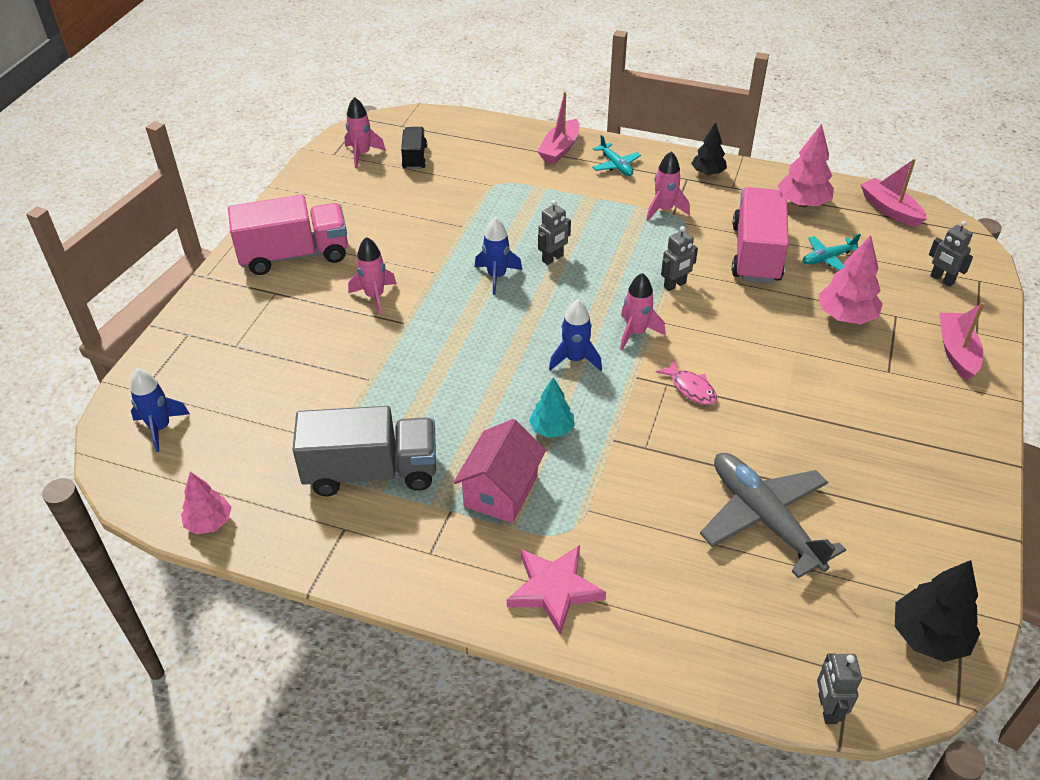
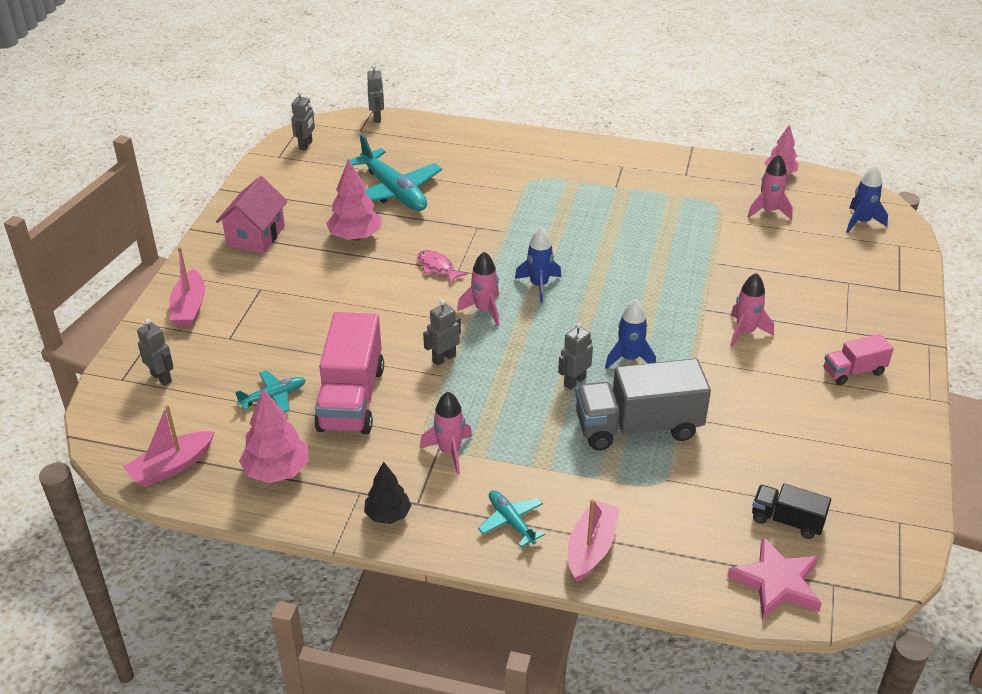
camera: 175 degrees right, 5 degrees down
(294, 255) = (853, 371): pink truck -> pink truck, size x0.53
(362, 154) = (861, 523): pink rocket -> pink rocket (768, 211)
(371, 472) = (682, 204): grey truck -> grey truck (638, 427)
(414, 157) = (787, 521): black truck -> black truck turned 120 degrees clockwise
(501, 491) = (583, 197): pink house -> pink house (256, 236)
(552, 429) = (551, 235): turquoise tree -> none
(554, 589) = (537, 154): pink star -> pink star (776, 582)
(764, 519) = (394, 191): grey plane -> turquoise plane
(845, 316) = (279, 335): pink tree -> pink tree (355, 236)
(890, 209) = (171, 467): pink boat -> pink boat turned 90 degrees clockwise
(929, 636) = (306, 145): black tree -> grey robot

